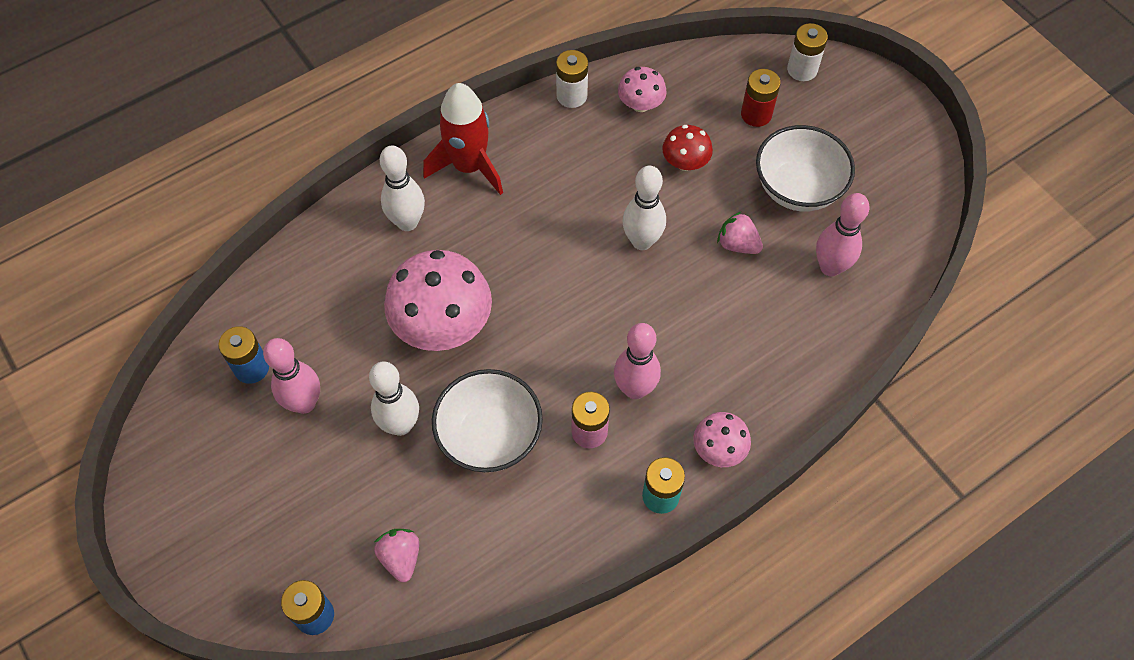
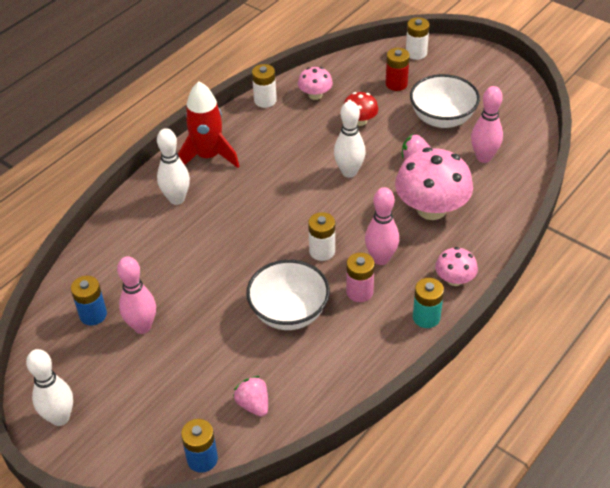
camera: 15 degrees left, 15 degrees down
(400, 425) = (220, 322): white bowling pin -> white bowling pin (60, 418)
(442, 324) = (227, 253): pink mushroom -> pink mushroom (431, 209)
(563, 355) = (322, 251): none -> white battery

